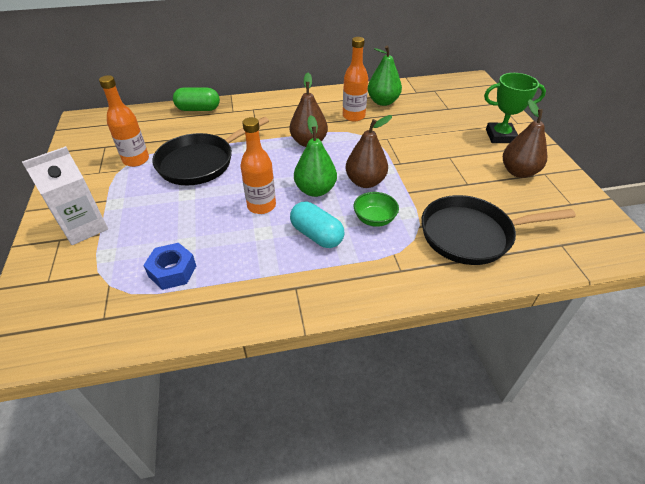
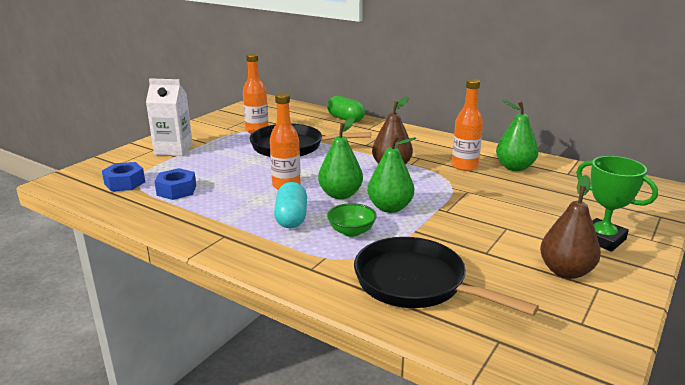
camera: 45 degrees right, 20 degrees down
(100, 298) = (124, 183): none -> blue nut
(365, 182) = (390, 208): brown pear -> green pear

